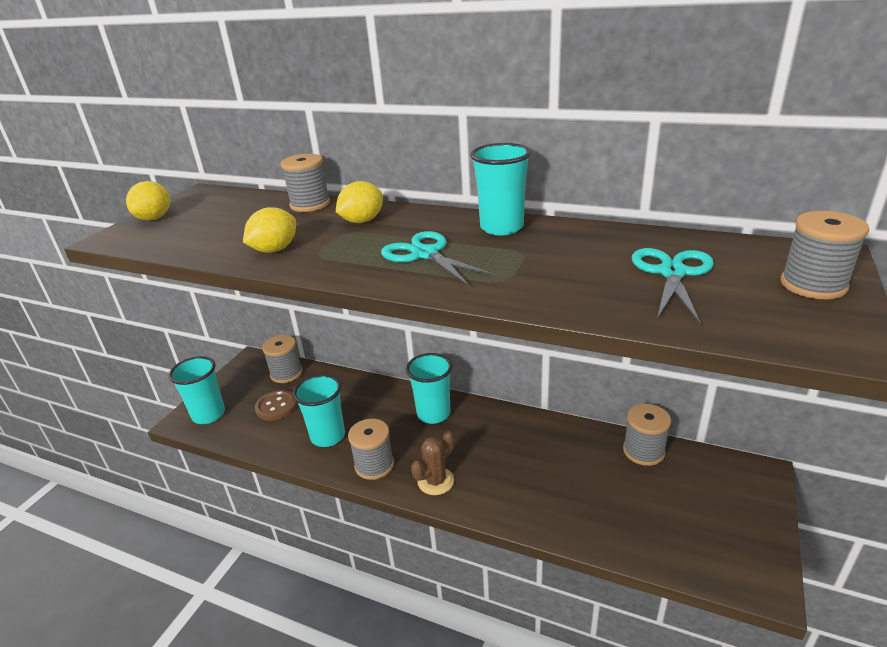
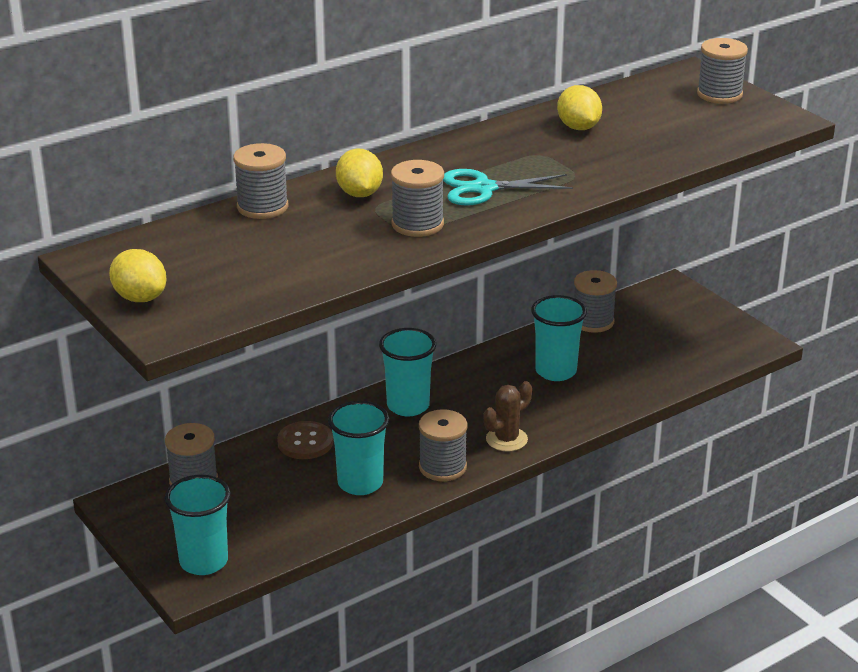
camera: 60 degrees left, 0 degrees up
(275, 250) = (363, 248): yellow lemon -> yellow lemon (578, 127)
(276, 406) = (256, 505): brown button -> brown button (305, 442)
(332, 253) = (417, 224): none -> grey spool
(436, 481) = (506, 439): brown cactus -> brown cactus turned 60 degrees clockwise
(501, 227) = (479, 144): turquoise cup -> turquoise cup (556, 371)
(672, 273) = (647, 122): turquoise scissors -> none

